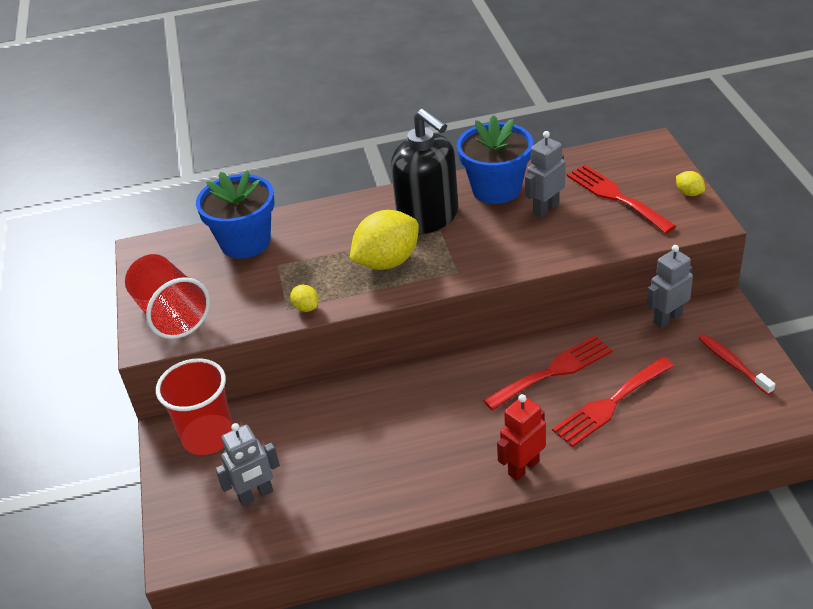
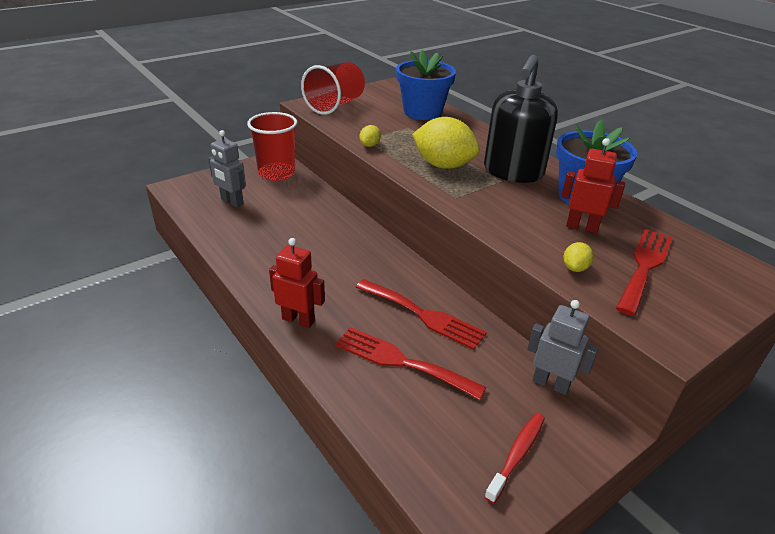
camera: 60 degrees right, 5 degrees down
(545, 209) = (581, 227): grey robot -> red robot
(689, 193) = (708, 319): yellow lemon -> yellow lemon (575, 268)

